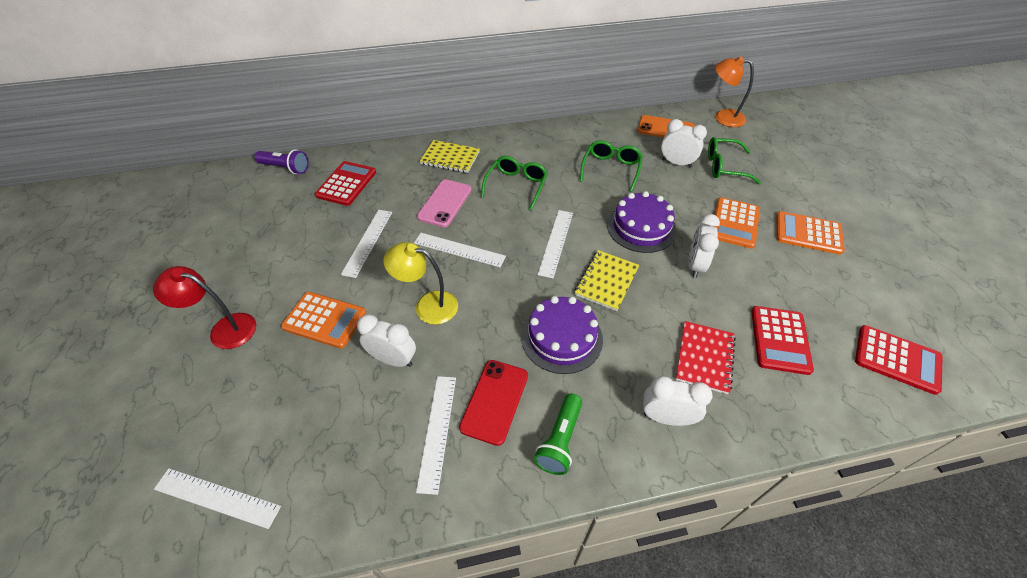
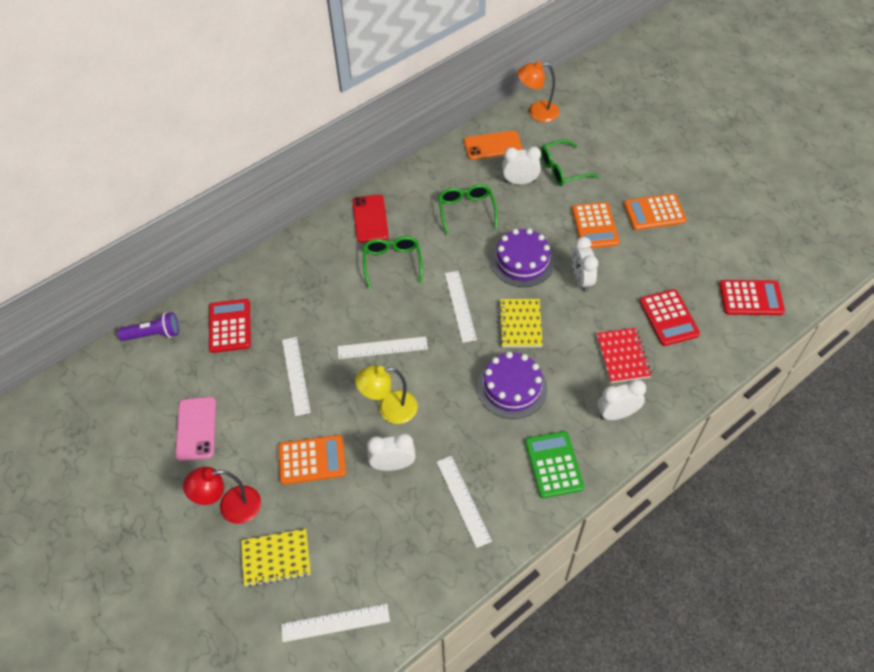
camera: 25 degrees left, 5 degrees up
(445, 203) = (339, 308): pink phone -> pink phone (196, 428)
(450, 158) = (311, 257): yellow notebook -> yellow notebook (276, 558)
(495, 401) = (491, 459): red phone -> red phone (370, 219)
(560, 440) = (553, 464): green flashlight -> green calculator

